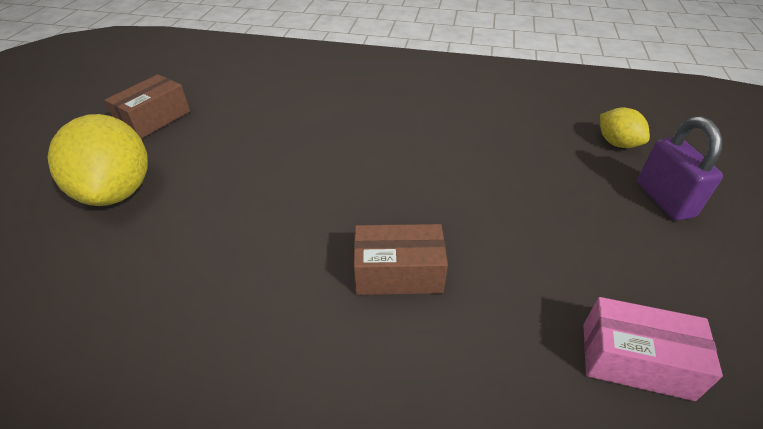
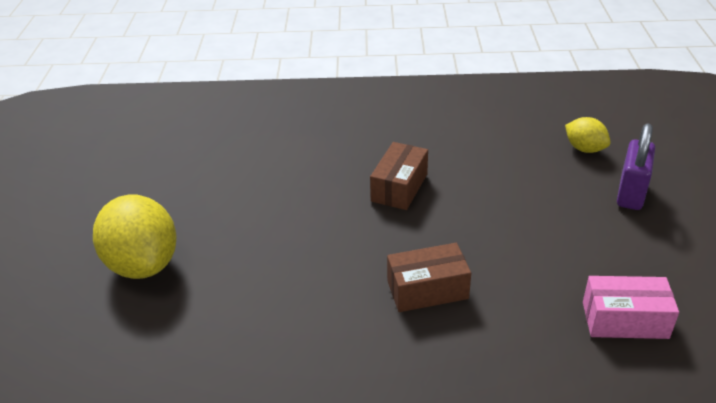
camera: 10 degrees left, 5 degrees down
(154, 119) = (139, 190): brown box -> brown box (399, 187)
(664, 199) = (631, 193): purple padlock -> purple padlock turned 45 degrees clockwise

